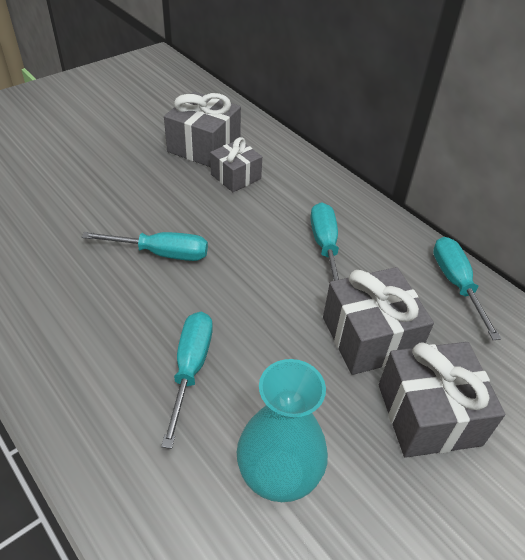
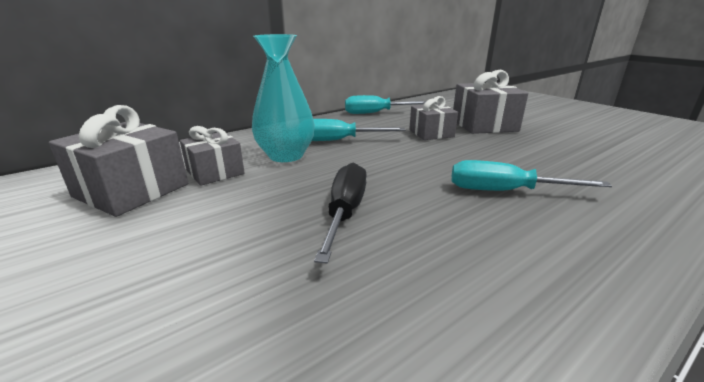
camera: 85 degrees left, 20 degrees down
(162, 253) = (345, 212): turquoise screwdriver -> black screwdriver
(279, 472) = (568, 160): turquoise vase -> turquoise vase (286, 156)
(369, 337) = (431, 133): grey gift -> grey gift, size x0.64

